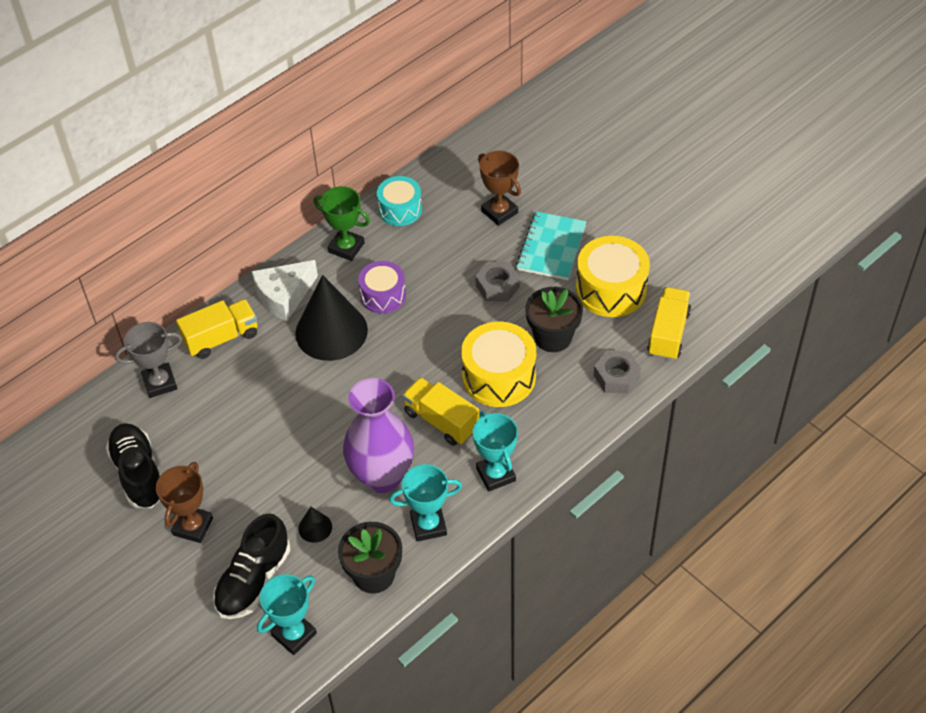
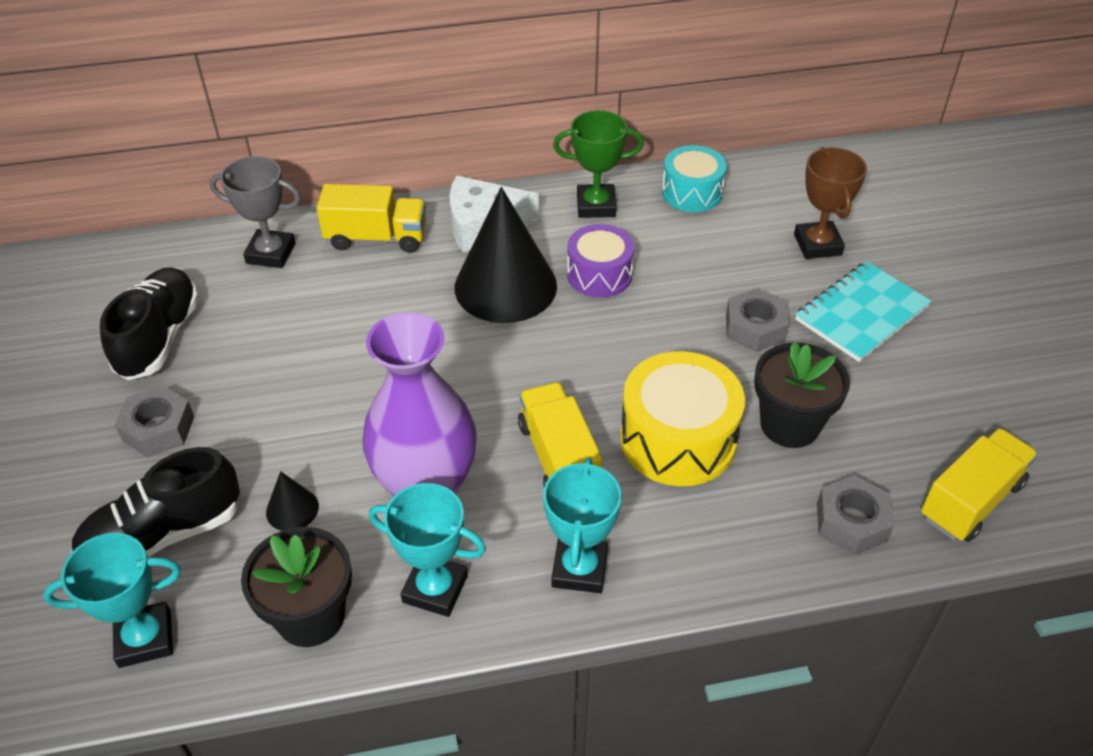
camera: 30 degrees right, 5 degrees down
(193, 526) = (158, 429): brown trophy -> grey nut
(346, 247) = (596, 205): green trophy -> green trophy turned 60 degrees counterclockwise
(611, 289) = (916, 401): yellow drum -> none

